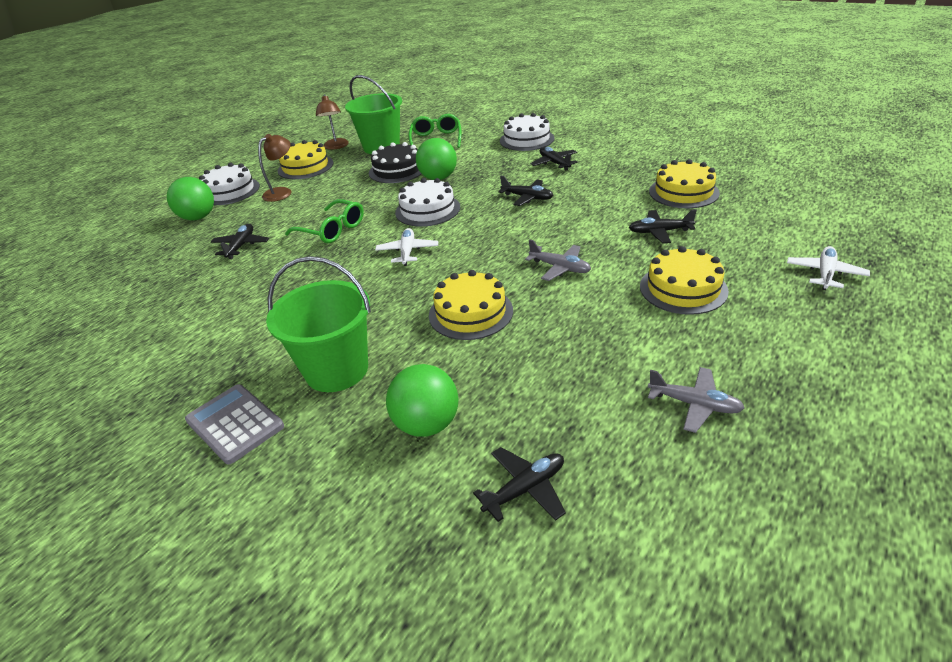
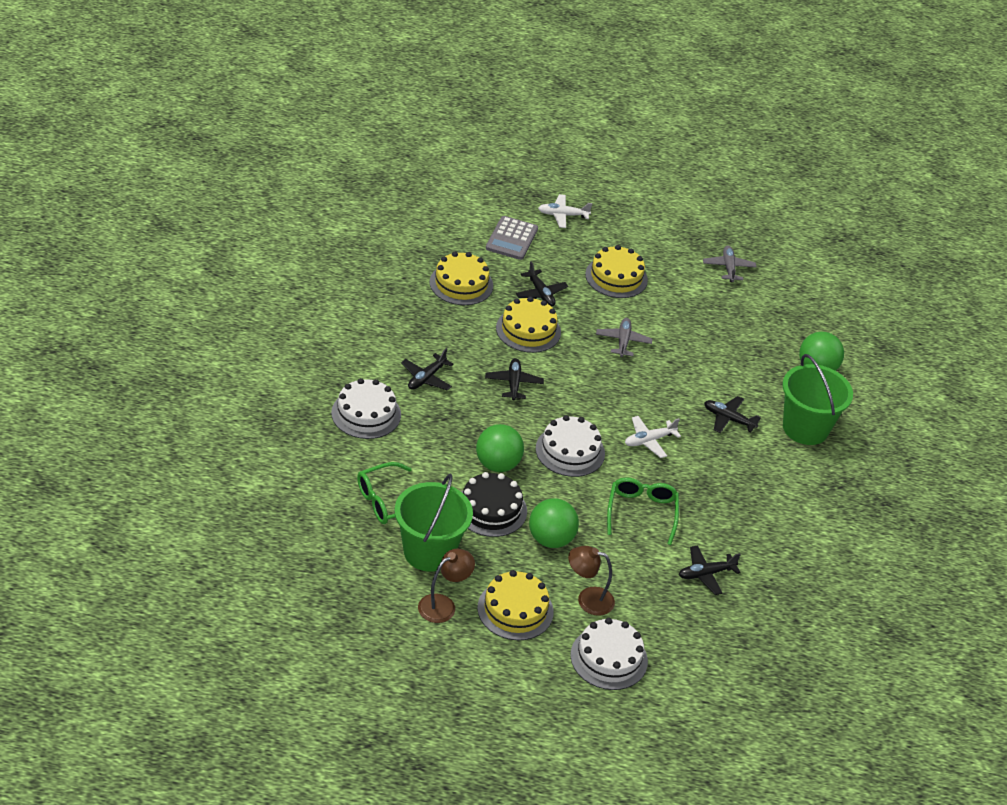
camera: 125 degrees left, 5 degrees up
(198, 217) = (678, 651): green ball -> green ball (550, 539)
(235, 424) = (879, 458): grey calculator -> grey calculator (511, 239)
(470, 312) = (706, 378): yellow cake -> yellow cake (528, 330)
(525, 489) = (828, 321): black plane -> black plane (728, 419)

